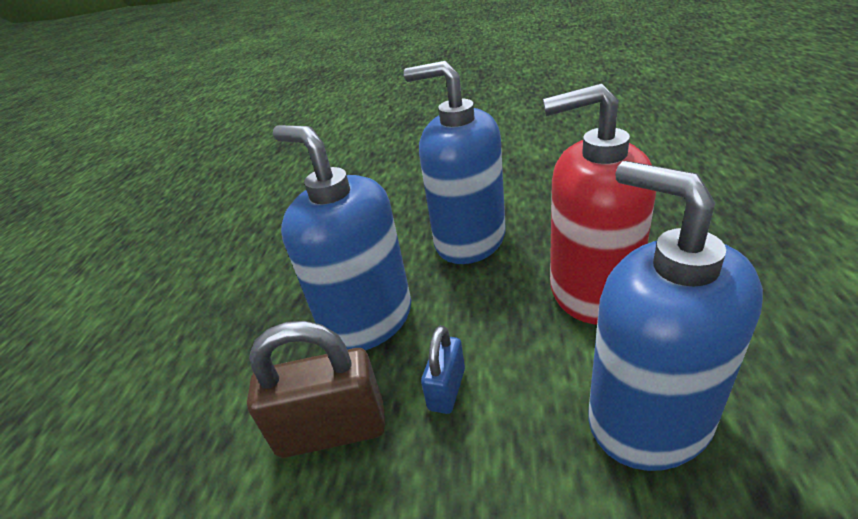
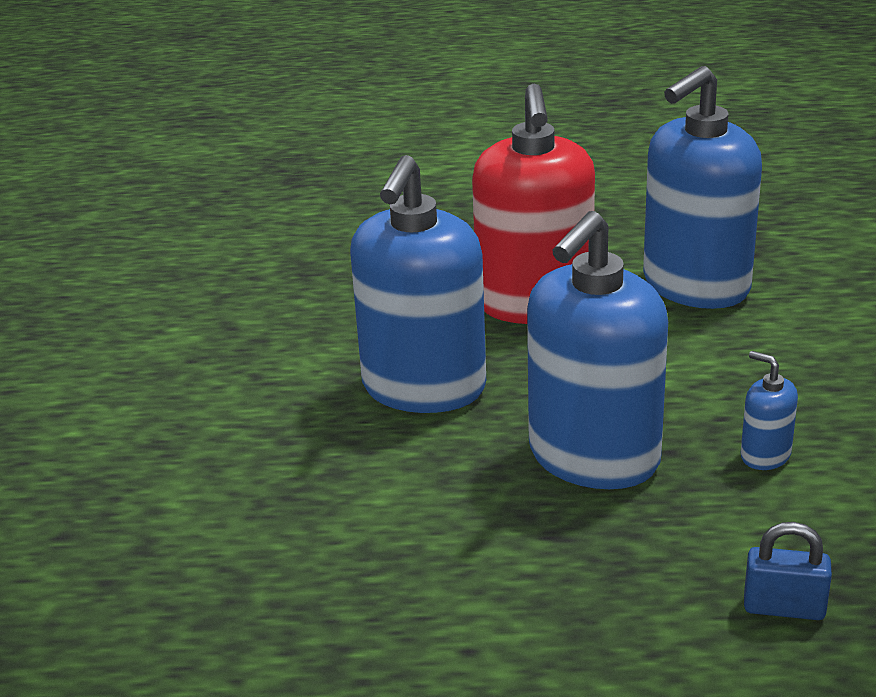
camera: 100 degrees left, 5 degrees down
(332, 430) = (765, 455): brown padlock -> blue soap dispenser
(447, 389) = (691, 387): blue padlock -> blue padlock (784, 607)

